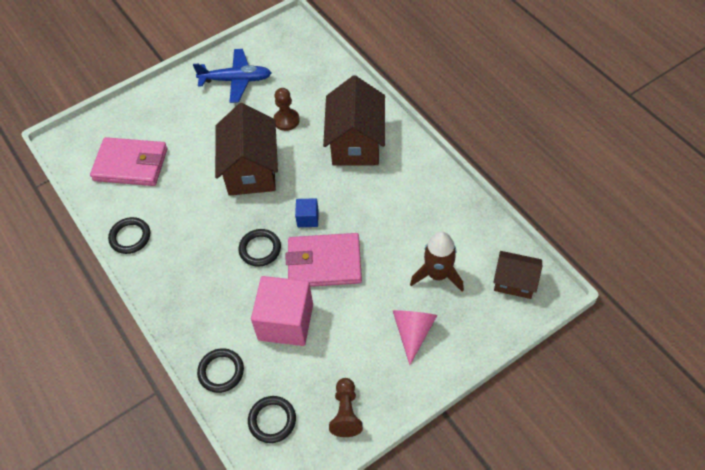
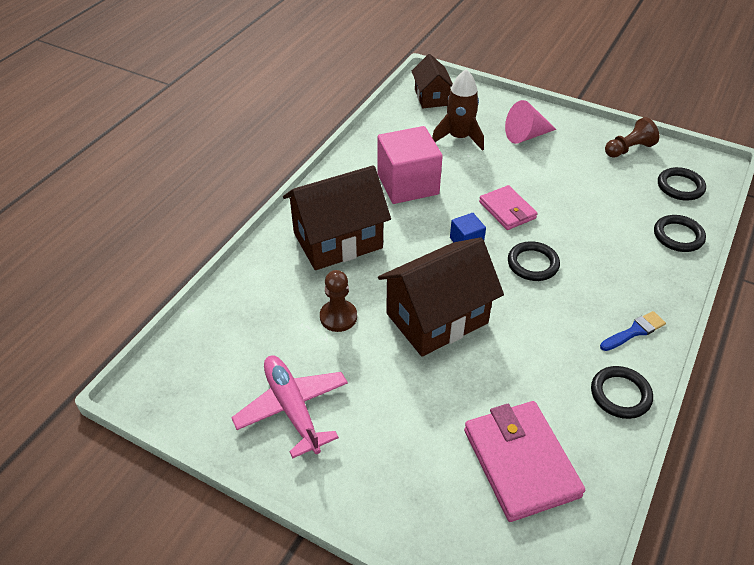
camera: 120 degrees left, 10 degrees down
(164, 276) = (634, 331): none -> blue brush
(236, 80) = (292, 408): blue plane -> pink plane
(285, 322) = (590, 213): pink cube -> pink cube (407, 184)
(324, 263) = (507, 210): pink wallet -> pink wallet, size x0.62

